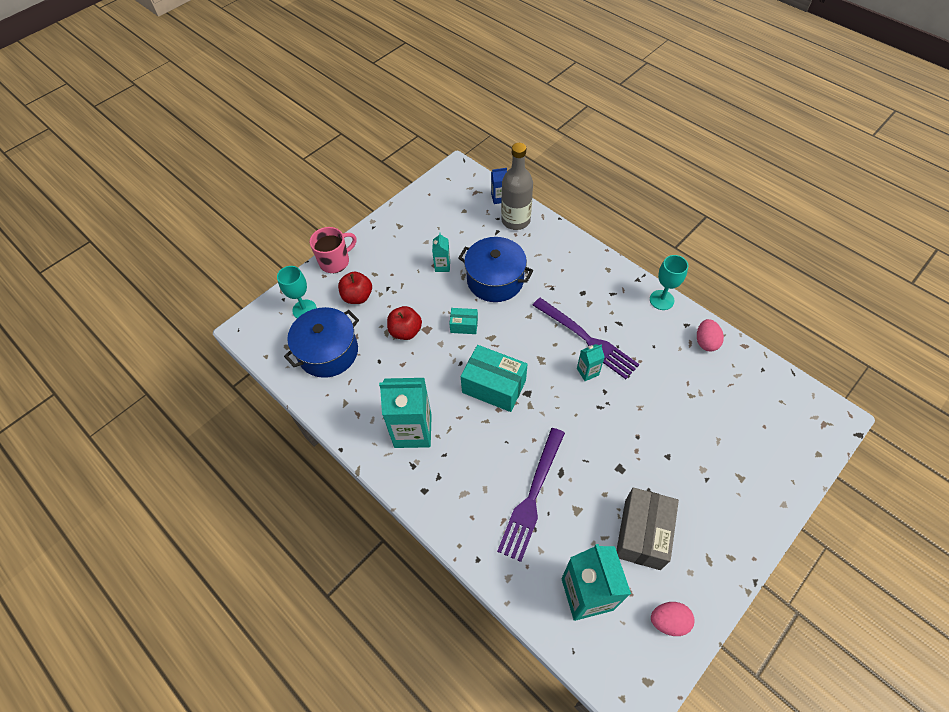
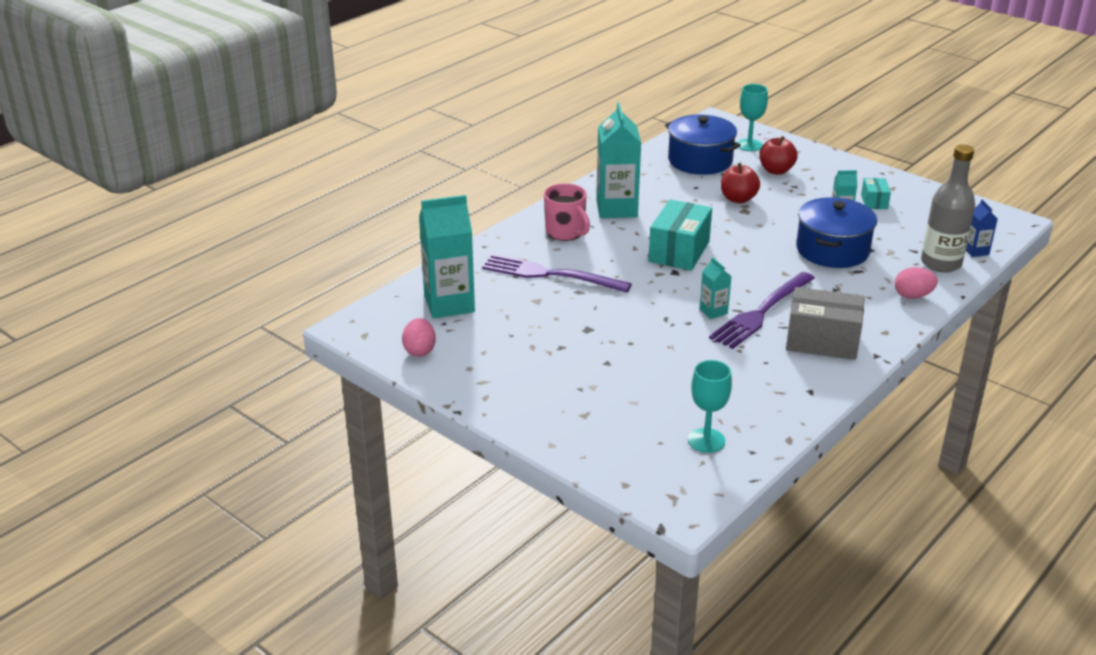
camera: 85 degrees right, 25 degrees down
(335, 261) = (820, 155): pink mug -> pink mug (565, 232)
(464, 325) = (757, 232): turquoise box -> turquoise box (874, 202)
(642, 534) = (511, 339): grey box -> grey box (822, 341)
(661, 300) = (847, 373): turquoise goblet -> turquoise goblet (706, 440)
(706, 342) = (785, 405): pink egg -> pink egg (913, 296)

